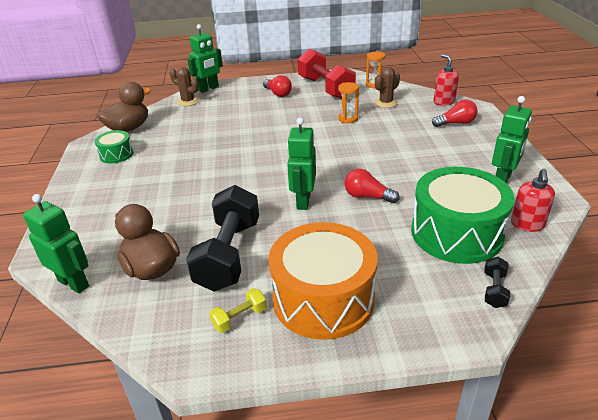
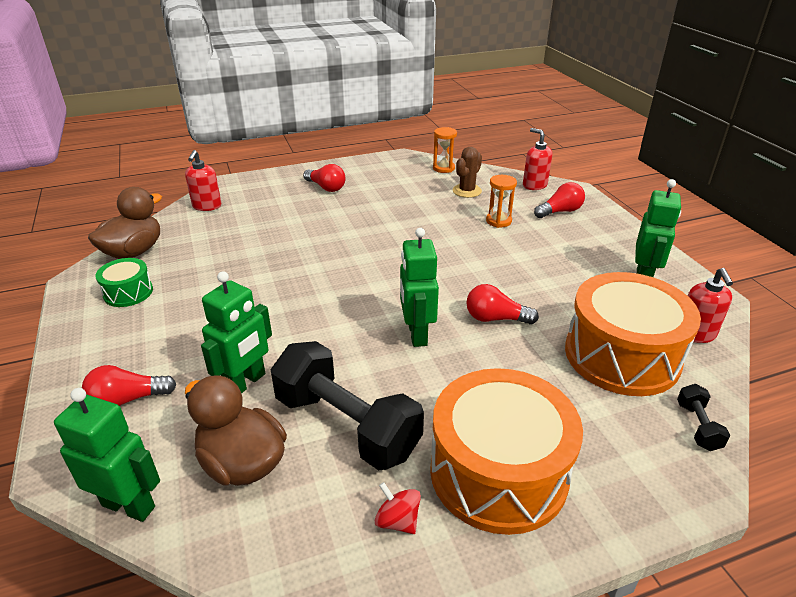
camera: 15 degrees left, 0 degrees up
(93, 221) = (127, 400): none -> red light bulb
(188, 101) = (207, 206): brown cactus -> red soap dispenser
(209, 89) = (230, 187): green robot -> green robot (246, 383)
(229, 254) = (346, 425): black dumbbell -> black dumbbell turned 45 degrees counterclockwise
(239, 318) = (397, 521): yellow dumbbell -> red spinning top
(325, 88) = (385, 177): red dumbbell -> none
(348, 119) = (429, 215): orange hourglass -> orange hourglass (498, 221)
(456, 233) = (622, 355): green drum -> orange drum

